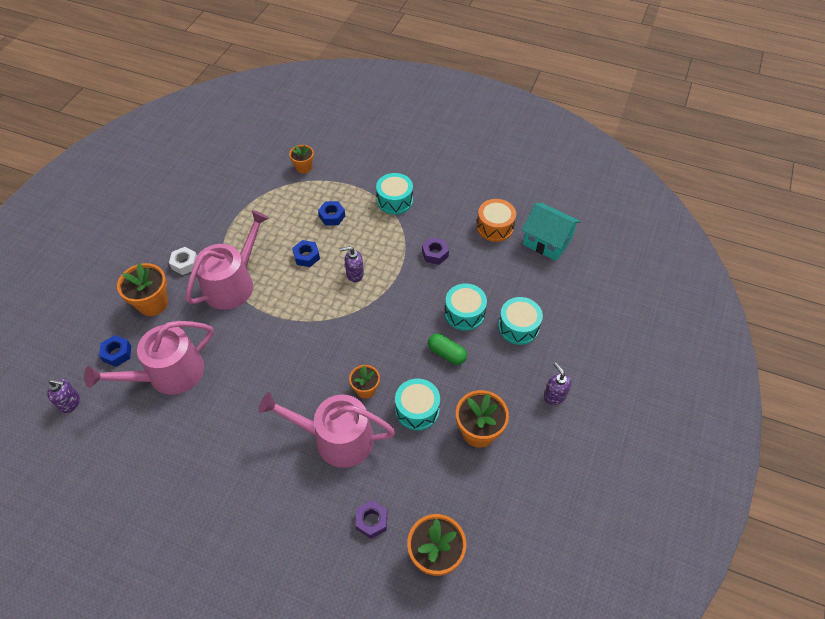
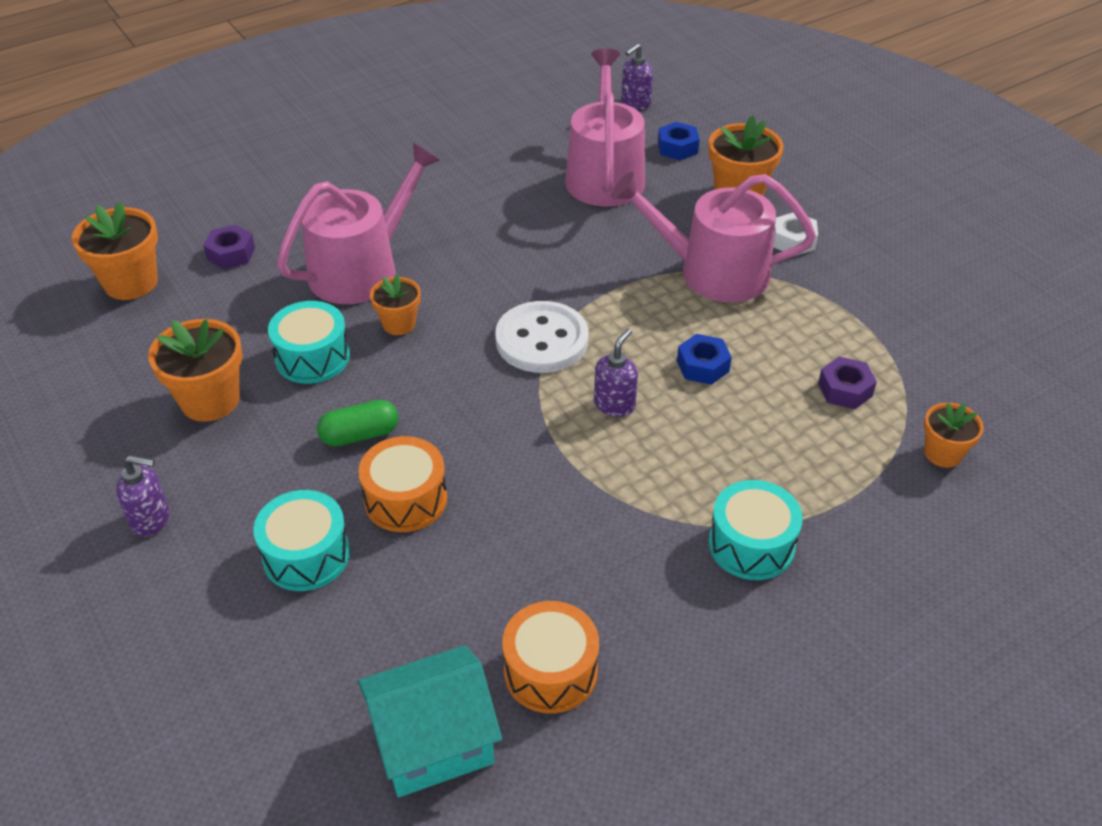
camera: 125 degrees right, 10 degrees down
(233, 283) = (713, 272): pink watering can -> pink watering can turned 120 degrees clockwise
(332, 216) = (775, 435): blue nut -> none
(333, 323) = (542, 340): none -> white button
(435, 254) = (566, 532): purple nut -> purple nut (845, 390)
(464, 313) = (405, 499): turquoise drum -> orange drum

